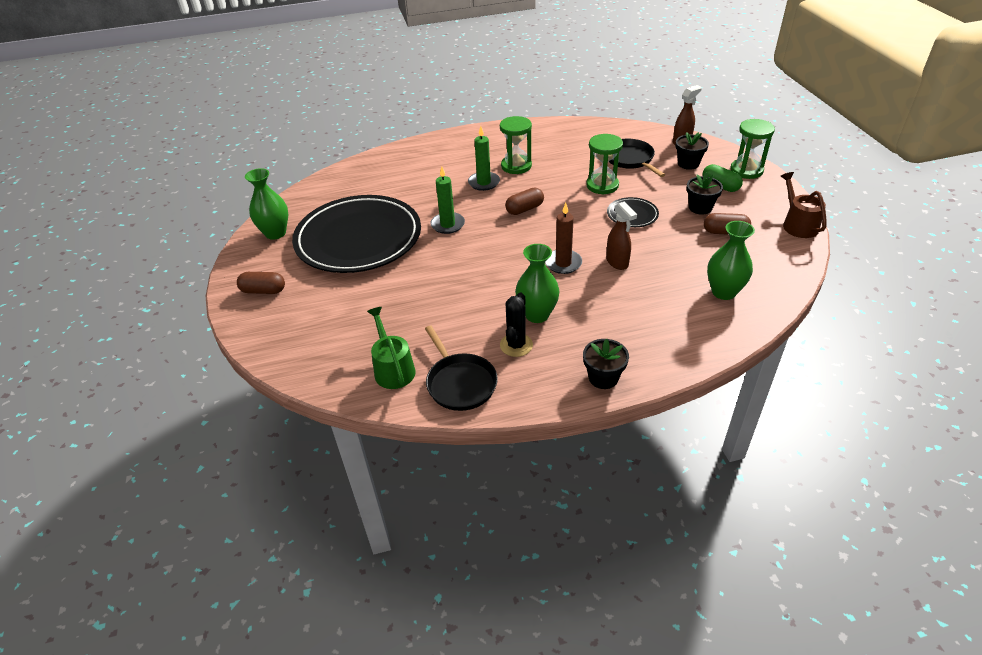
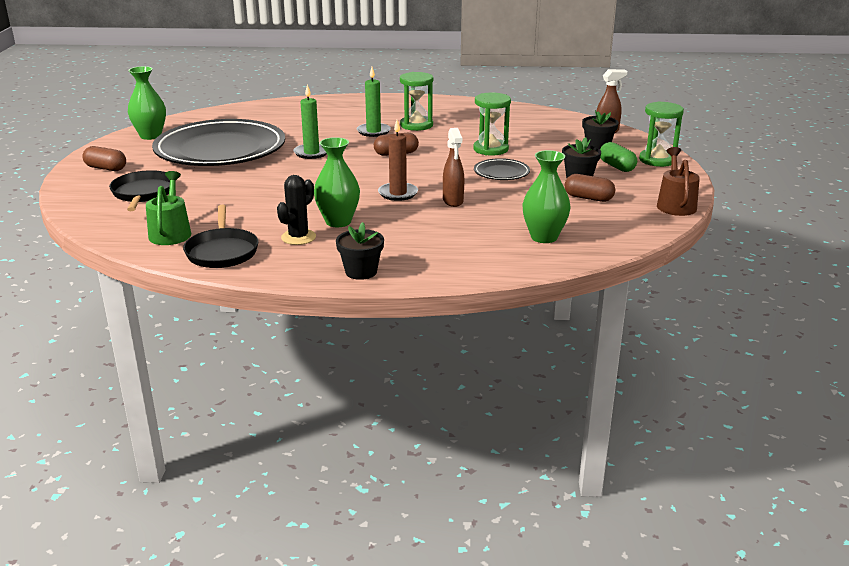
camera: 15 degrees right, 15 degrees down
(630, 159) = (538, 136): black pan -> black pan (143, 193)

